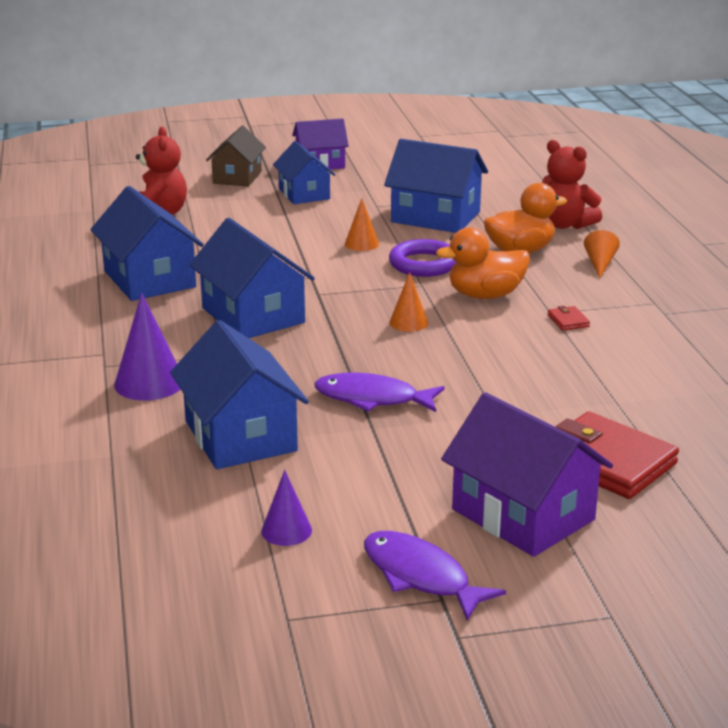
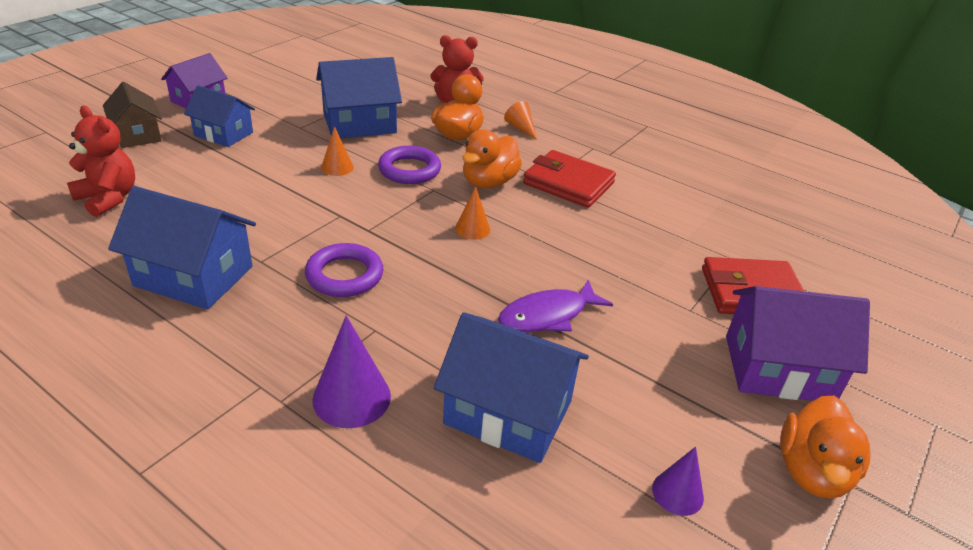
camera: 45 degrees left, 10 degrees up
(253, 315) = (344, 275): blue house -> purple ring
(421, 576) = (812, 472): purple fish -> orange duck
(568, 321) = (568, 183): red wallet -> red wallet, size x2.46

